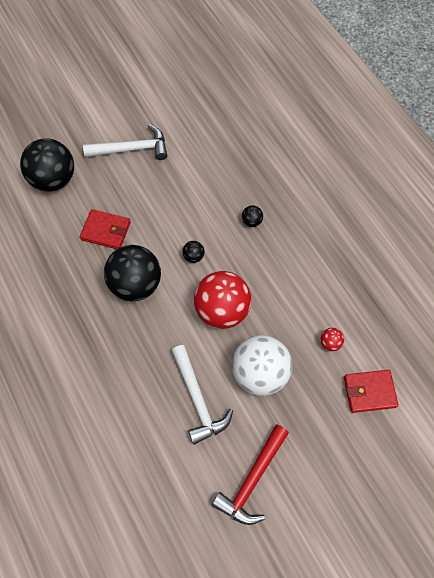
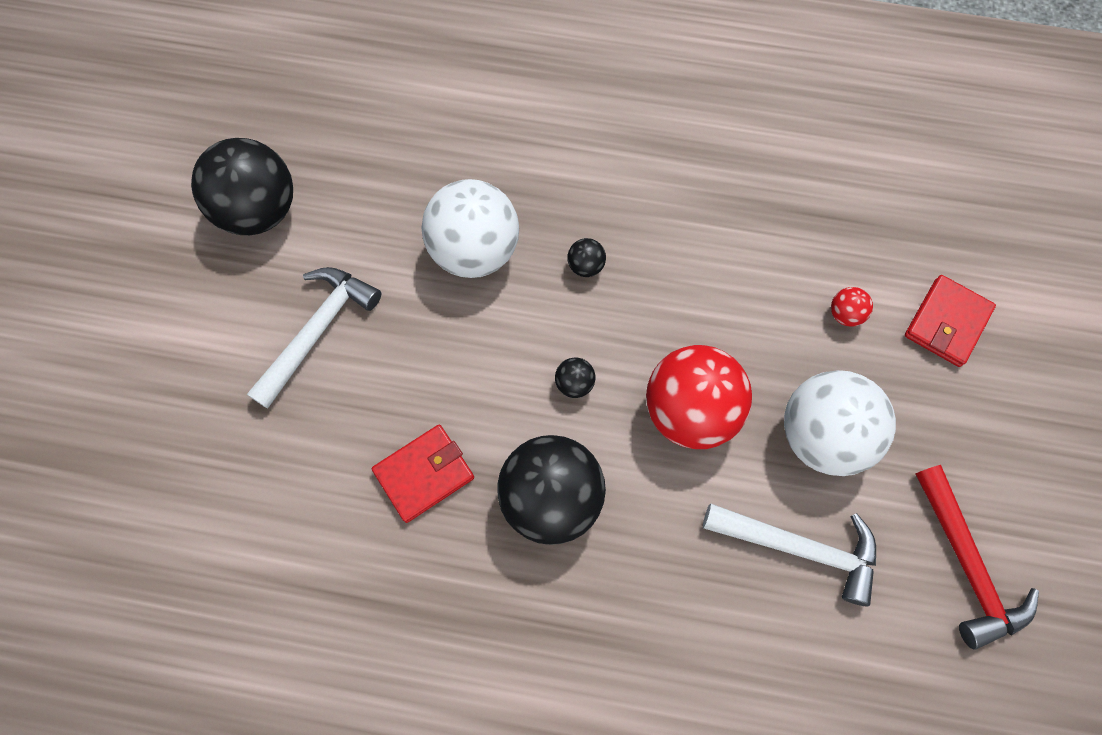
camera: 50 degrees left, 5 degrees up
(53, 179) = (260, 485): black ball -> black ball (259, 210)
(218, 176) = (474, 251): none -> white ball

